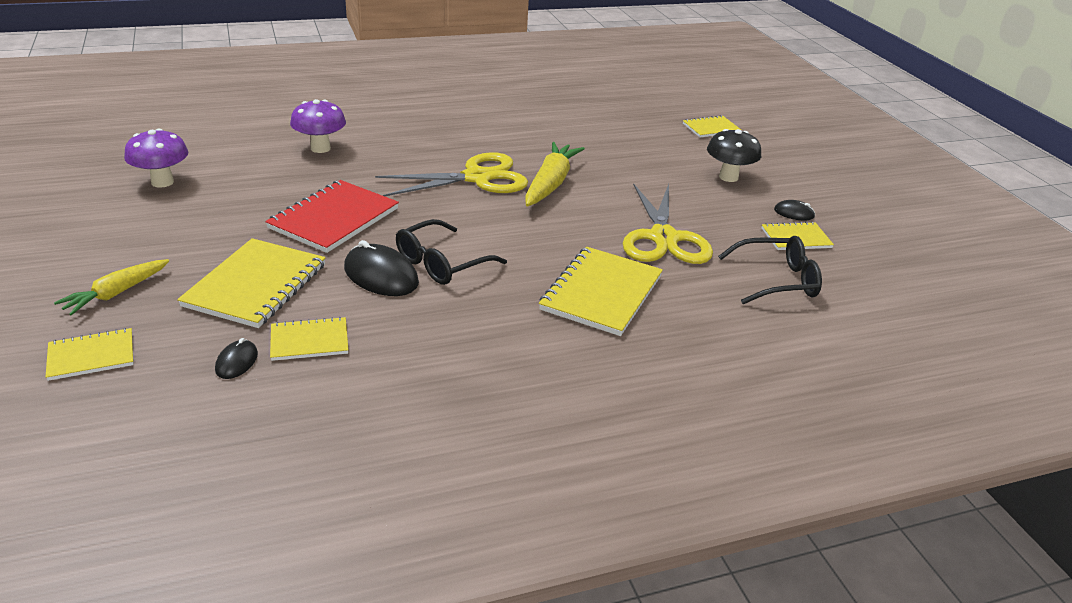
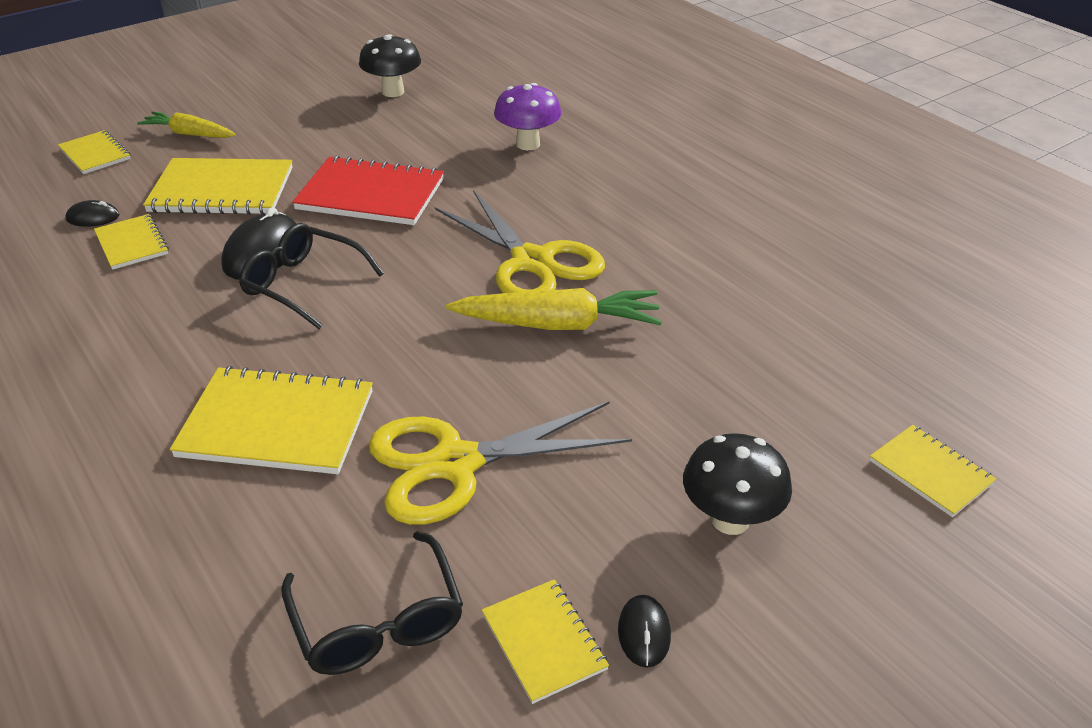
camera: 75 degrees right, 5 degrees up
(162, 182) = (393, 92): purple mushroom -> black mushroom

